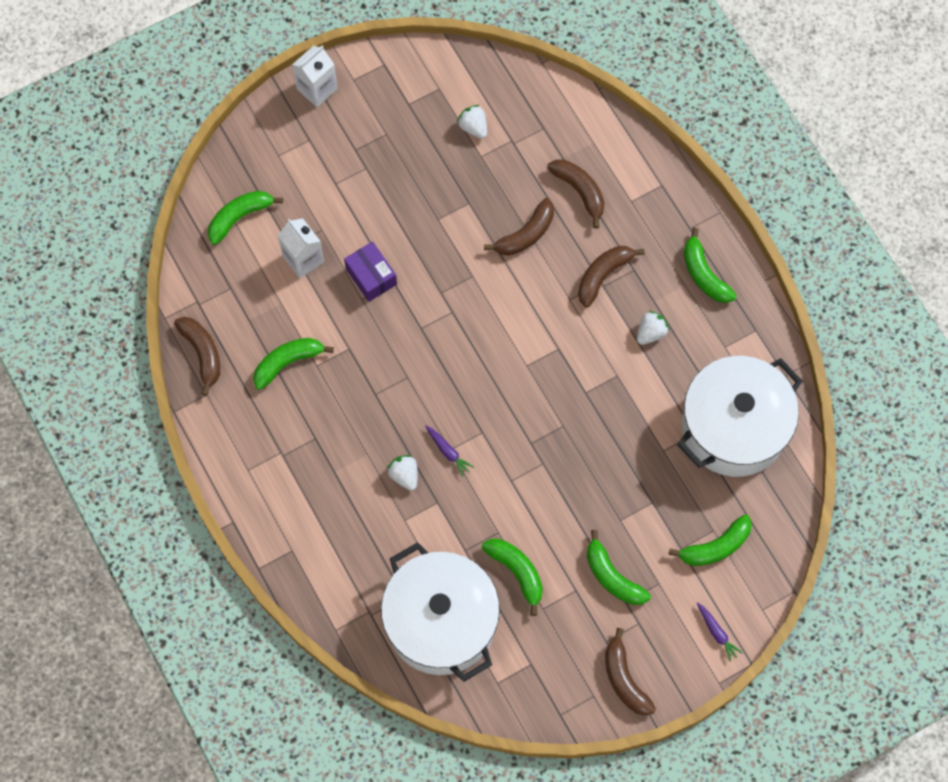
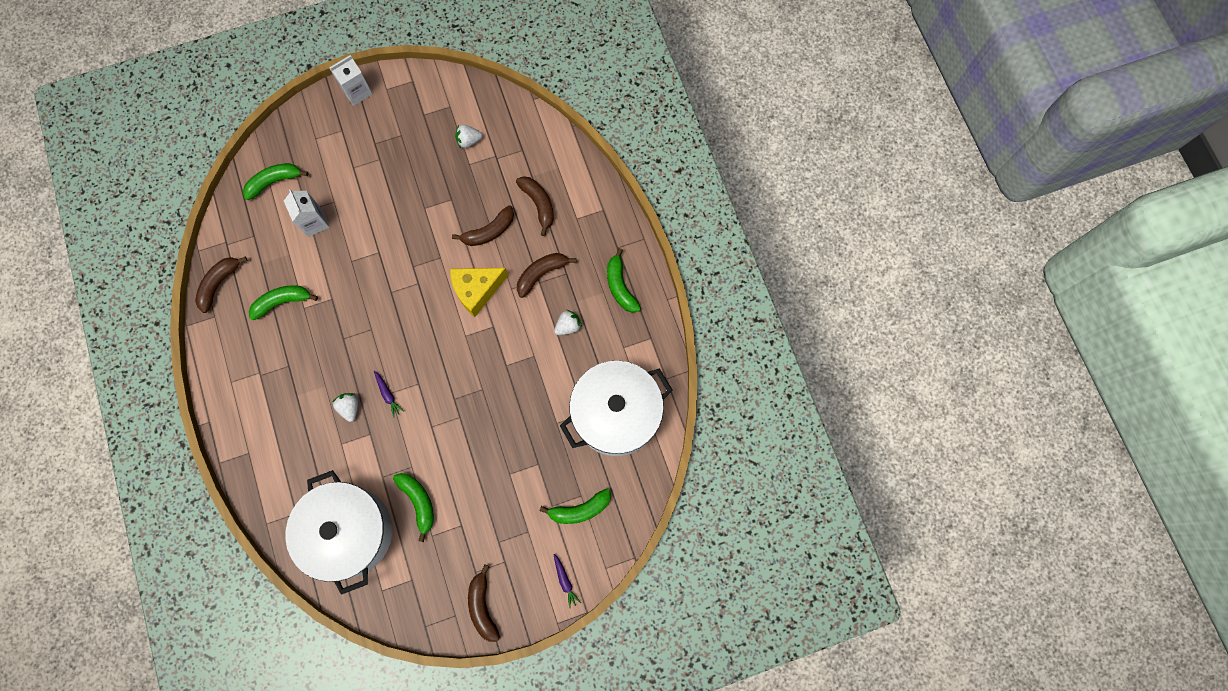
camera: 10 degrees right, 5 degrees up
(202, 354) = (219, 284): brown banana -> brown banana turned 135 degrees counterclockwise
(371, 276) = (362, 245): purple box -> none
(473, 127) = (469, 141): white strawberry -> white strawberry turned 75 degrees counterclockwise
(527, 308) = (477, 290): none -> yellow cheese
(612, 576) = (492, 519): green banana -> none

